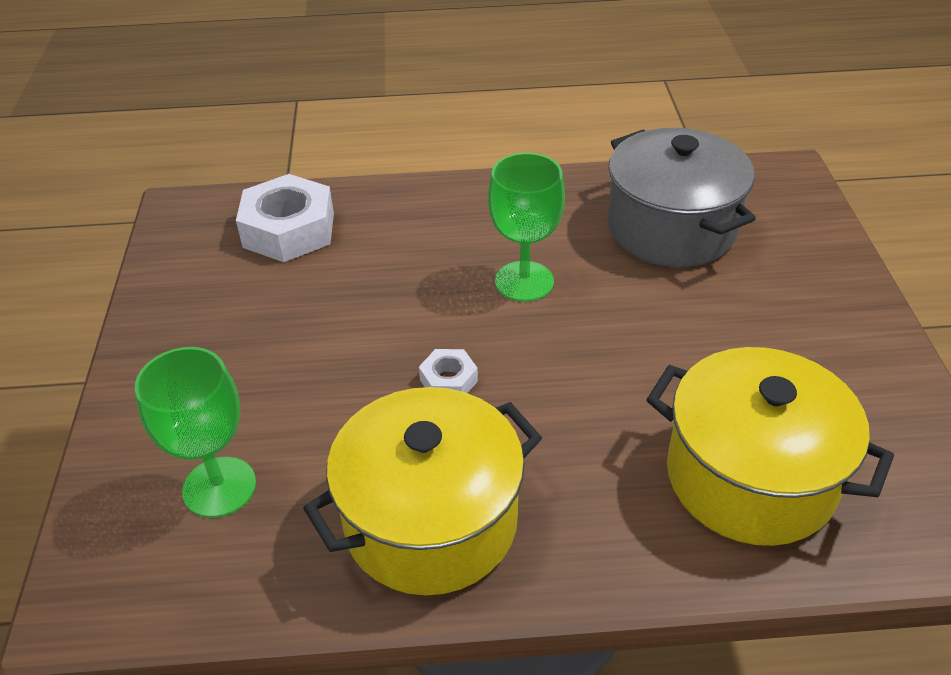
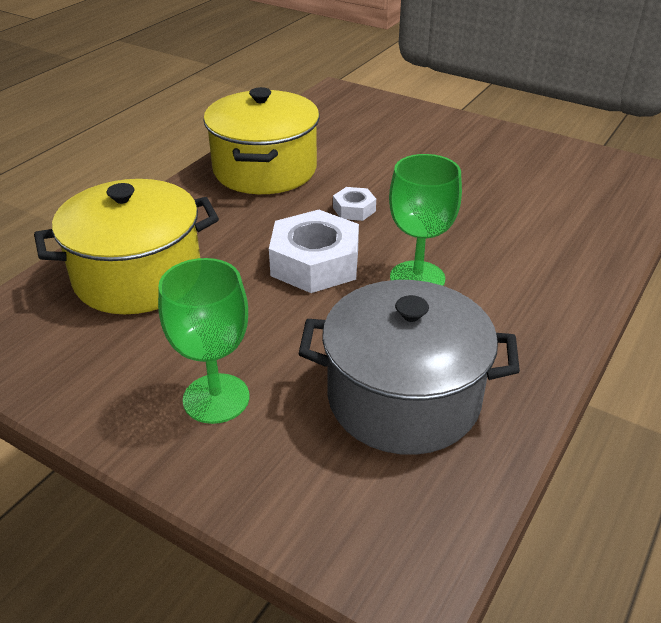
camera: 125 degrees right, 5 degrees down
(219, 487) = (362, 128): green goblet -> green goblet (216, 398)
(289, 230) = (585, 204): white nut -> white nut (315, 263)

